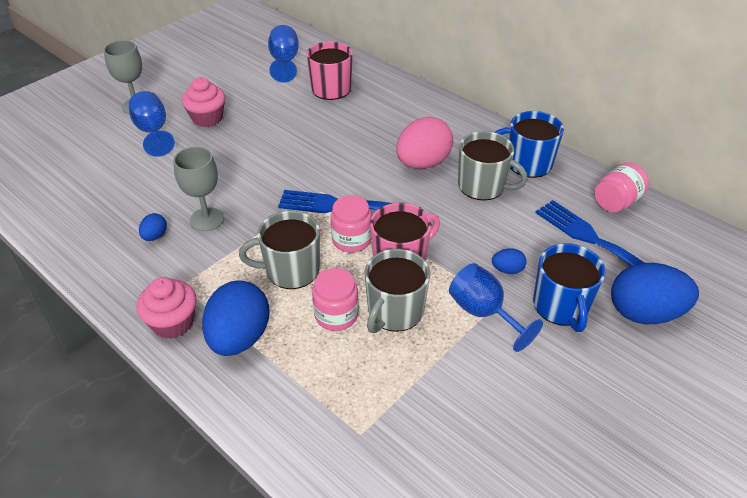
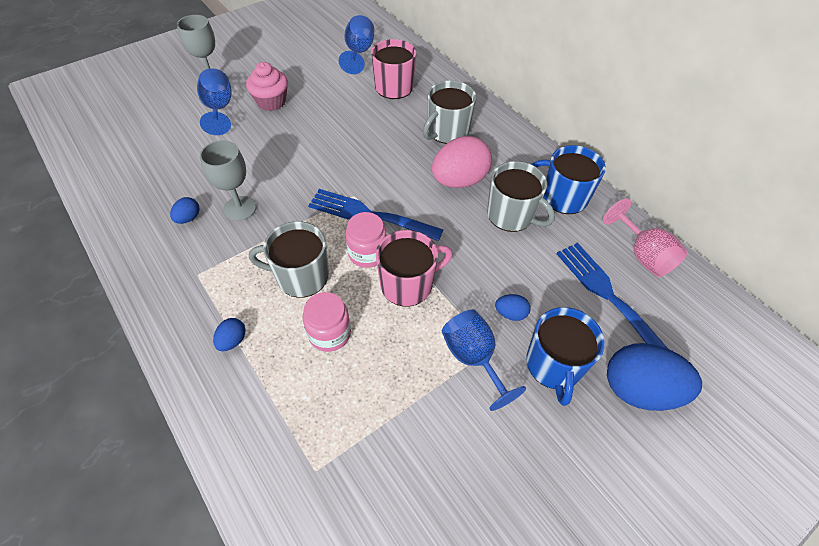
camera: 10 degrees right, 10 degrees up
(173, 323) = (177, 313): pink cupcake -> none
(239, 337) = (232, 341): blue egg -> blue egg, size x0.45
(394, 311) = (386, 340): grey mug -> grey mug (447, 131)
(616, 202) = (643, 255): pink jar -> pink goblet

